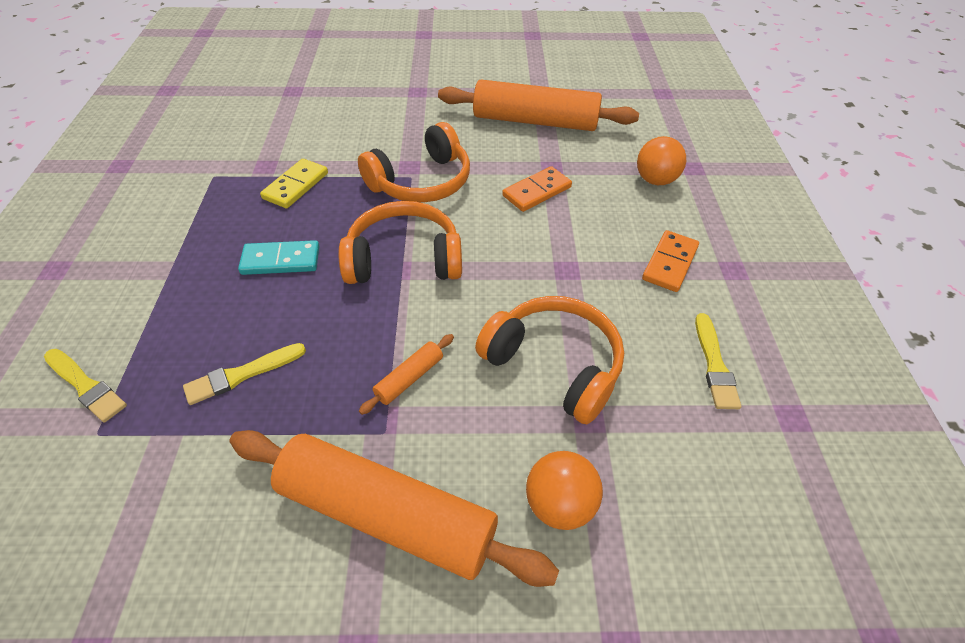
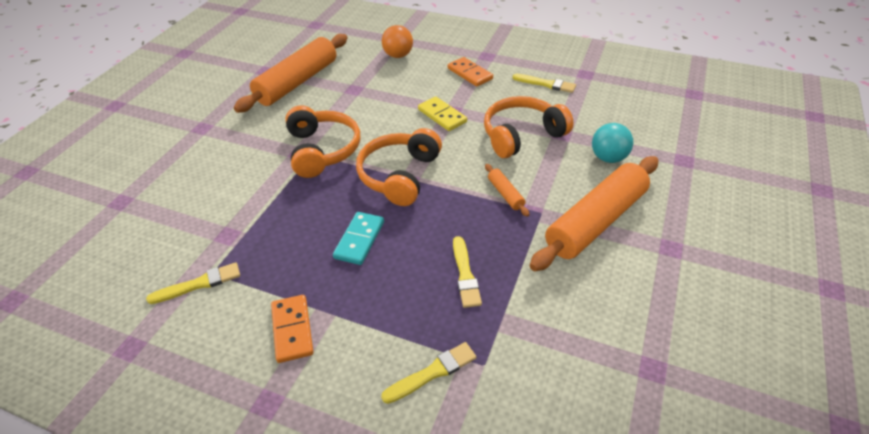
camera: 65 degrees left, 5 degrees down
(197, 174) = (199, 284): none -> yellow brush
(296, 186) = (272, 219): yellow domino -> yellow domino (442, 116)
(536, 191) = (373, 102): orange domino -> orange domino (292, 330)
(559, 504) = (608, 158): orange ball -> turquoise ball

